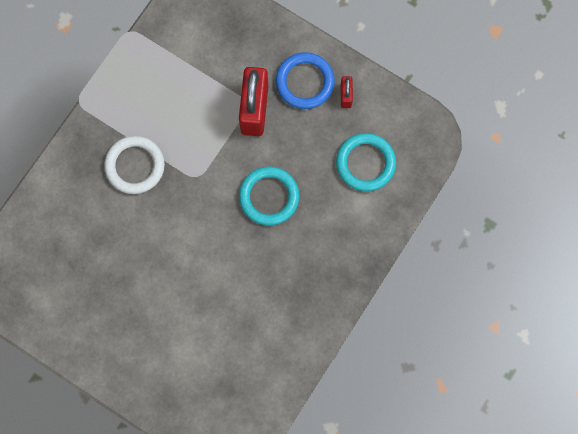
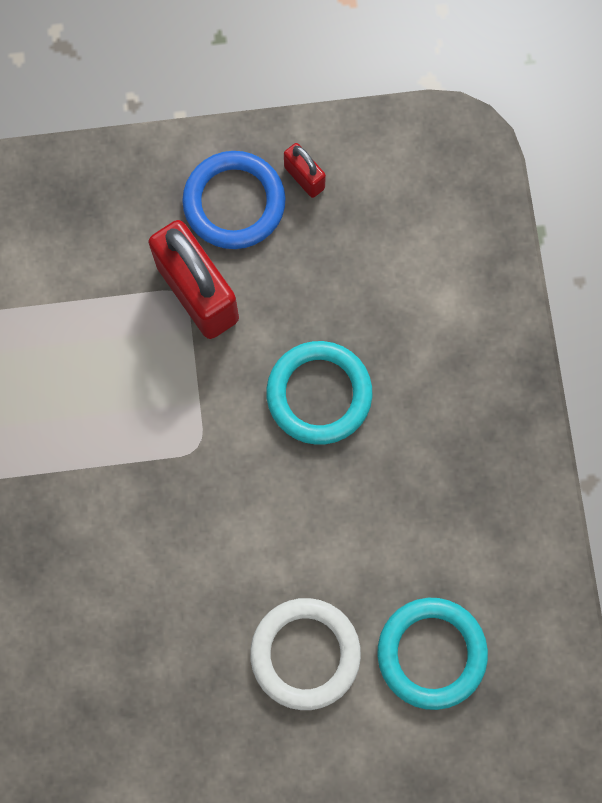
camera: 40 degrees left, 0 degrees up
(135, 166) = (99, 502): white ring -> white ring (305, 654)
(365, 163) = (407, 246): turquoise ring -> turquoise ring (431, 653)

